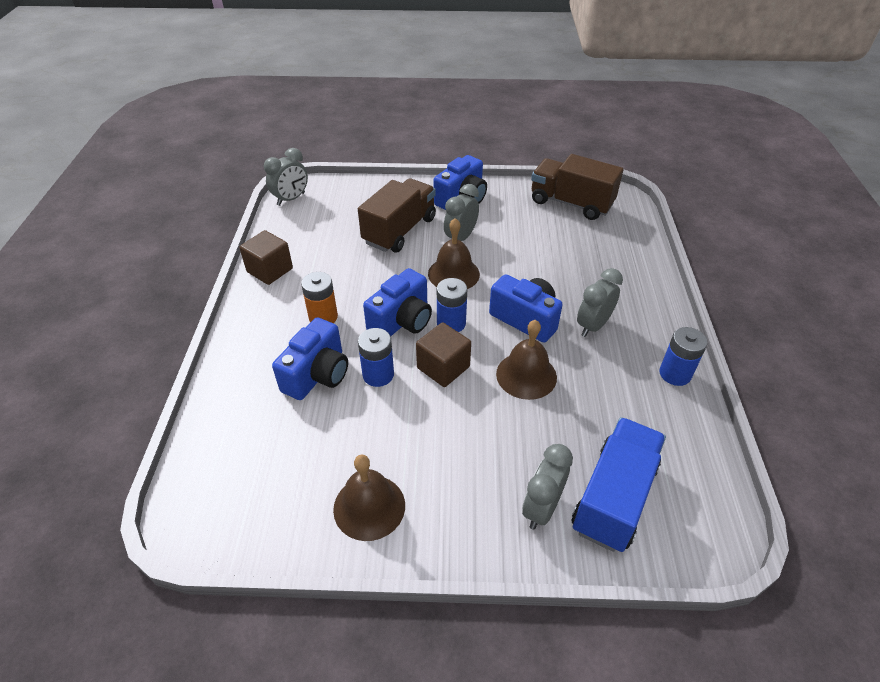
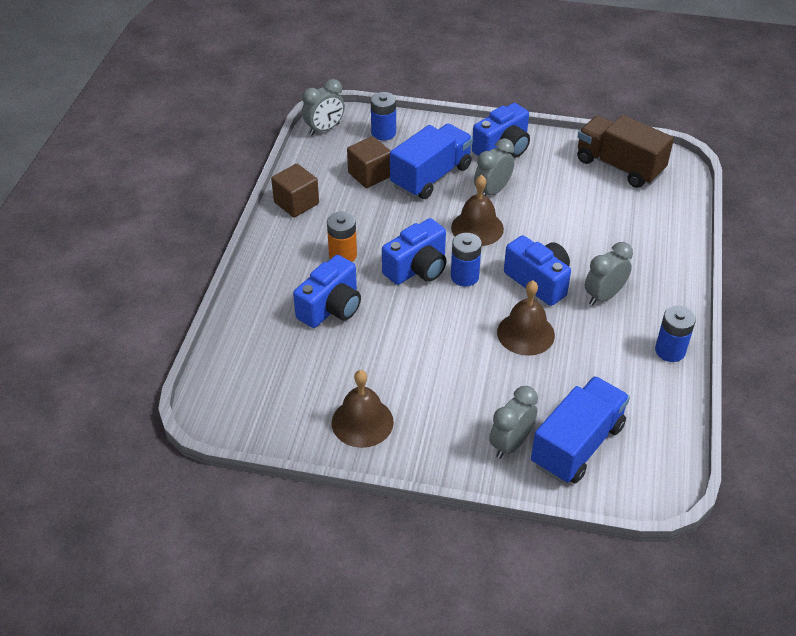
camera: 10 degrees right, 0 degrees up
(378, 375) = (387, 315): blue battery -> blue battery (383, 133)
(400, 231) = (431, 176): brown truck -> blue truck
(443, 367) = (448, 316): brown cube -> brown cube (369, 175)

